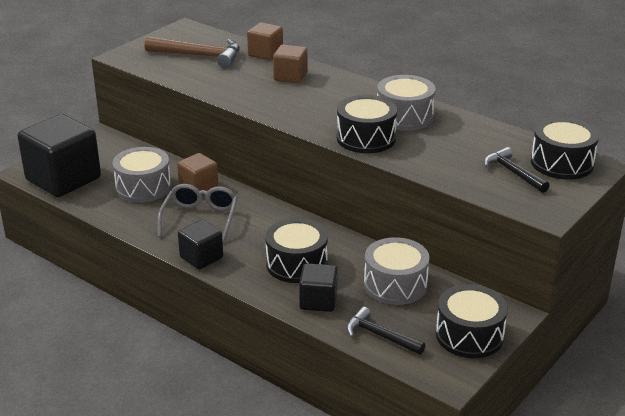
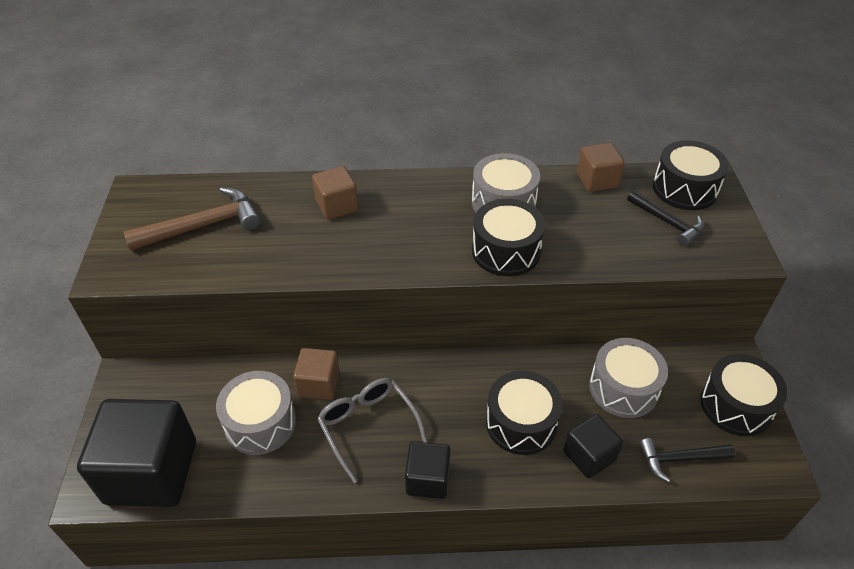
camera: 40 degrees left, 15 degrees up
(265, 53) = (273, 186): brown cube -> brown cube (596, 180)
(513, 173) = (667, 222): black hammer -> black hammer turned 150 degrees counterclockwise

